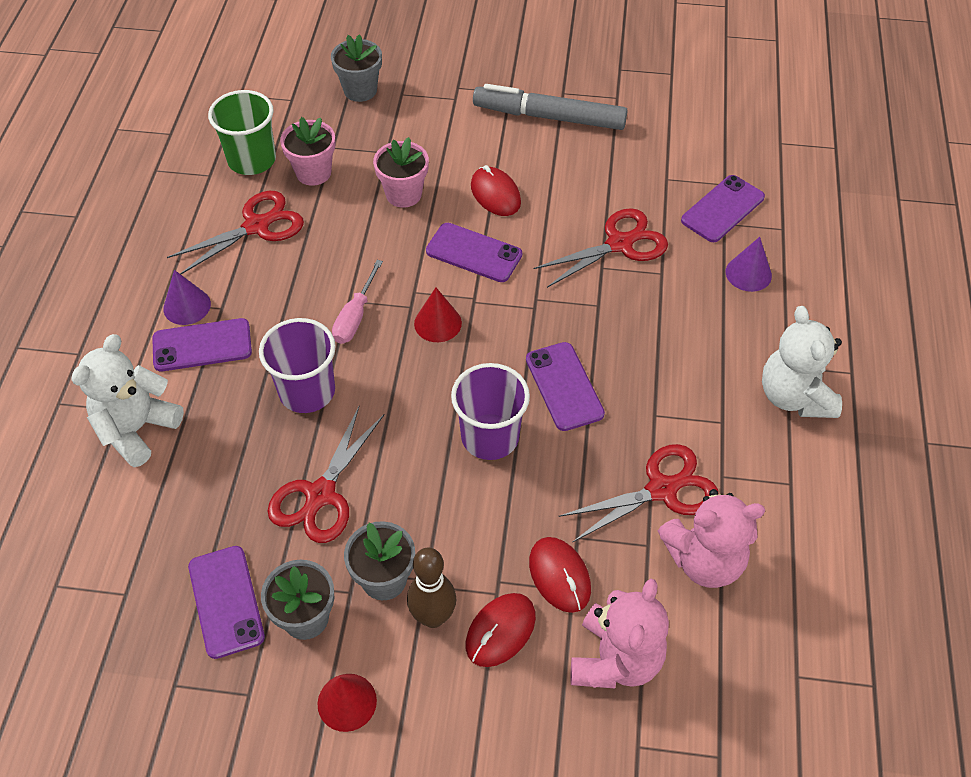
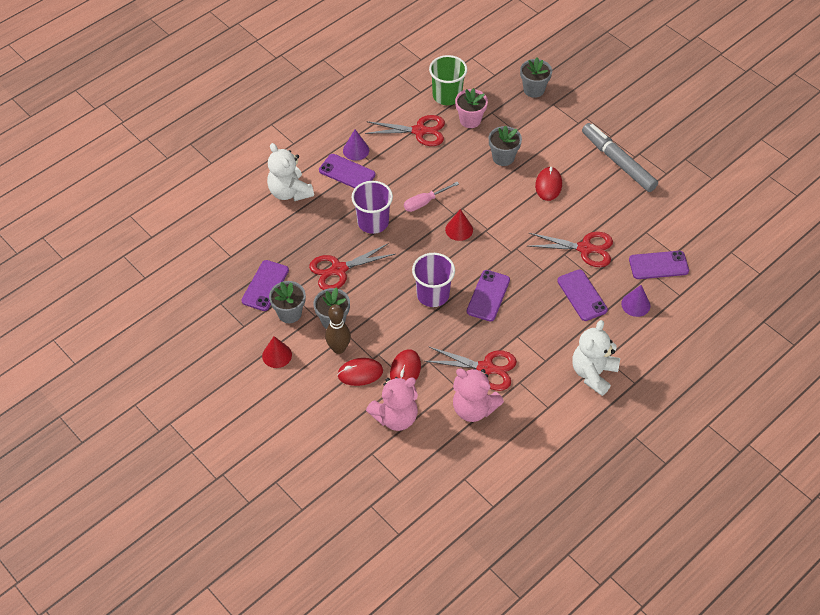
camera: 40 degrees right, 0 degrees up
(137, 429) = (290, 192): white teddy bear -> white teddy bear turned 105 degrees counterclockwise
(403, 194) = (503, 157): pink flower pot -> grey flower pot
(474, 253) = (508, 207): purple phone -> purple phone (582, 295)

